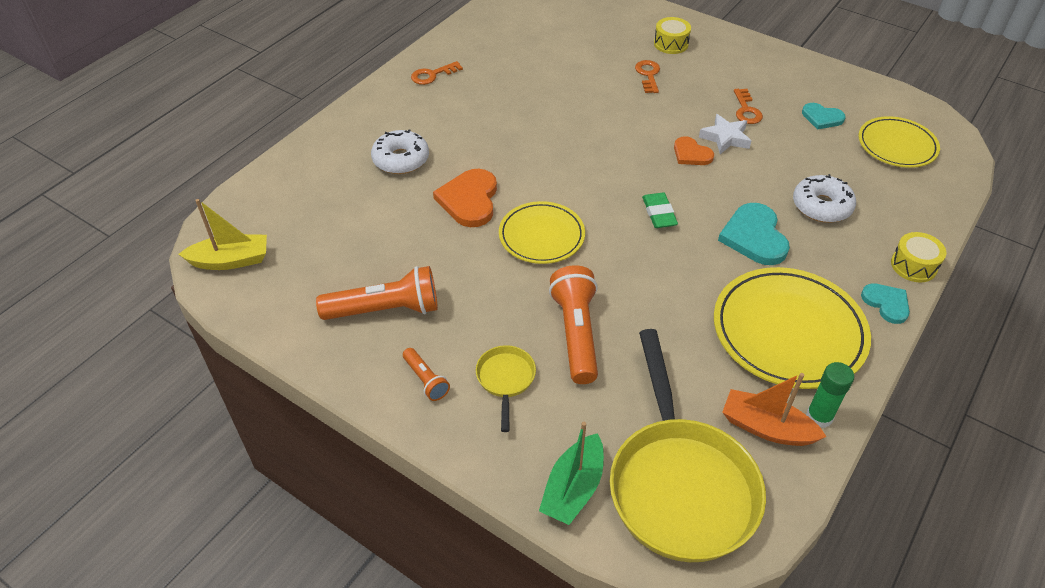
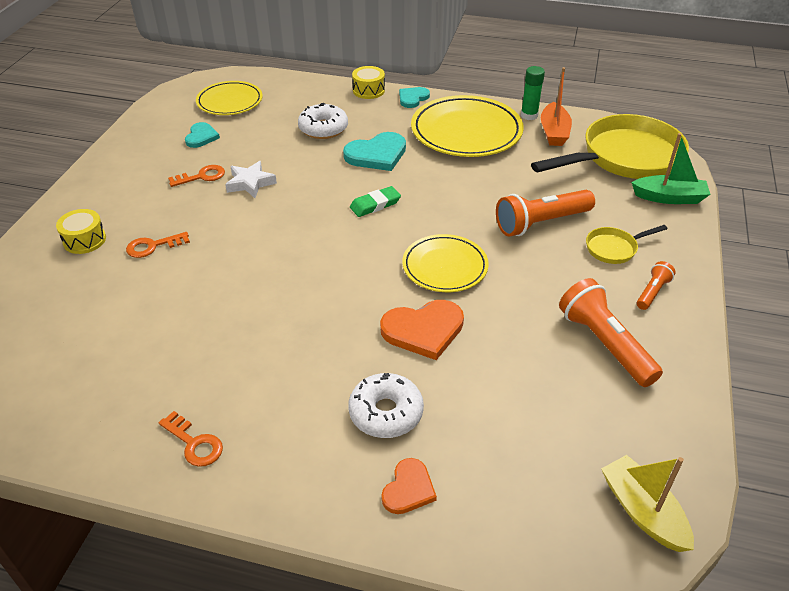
camera: 110 degrees left, 5 degrees down
(691, 154) = (282, 199): orange heart -> orange heart (408, 489)

